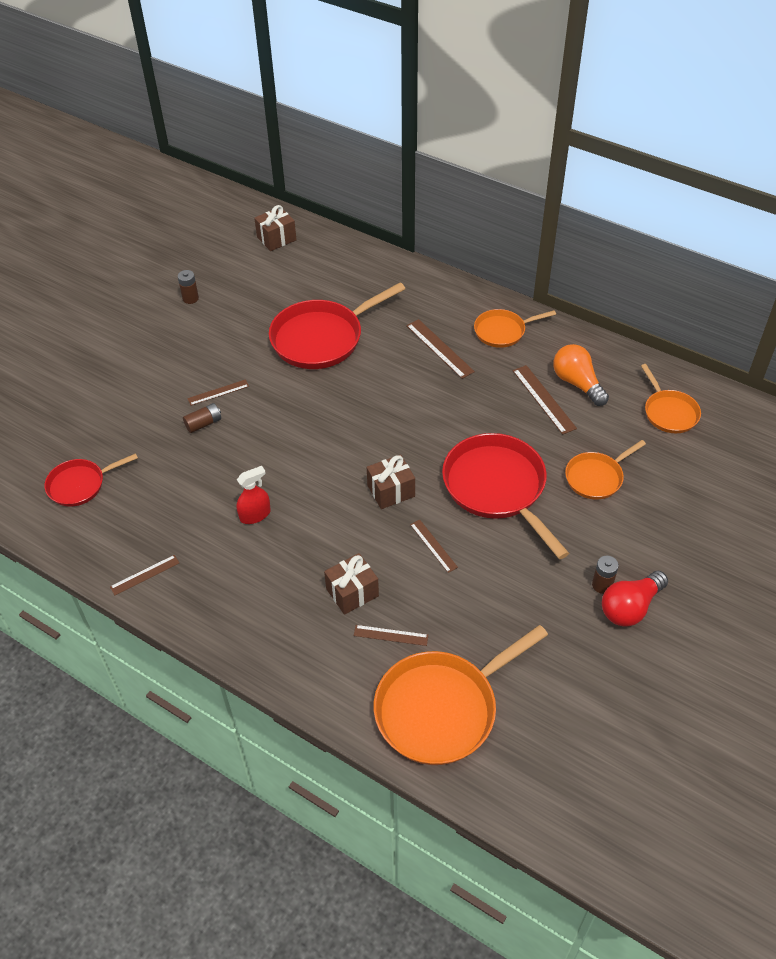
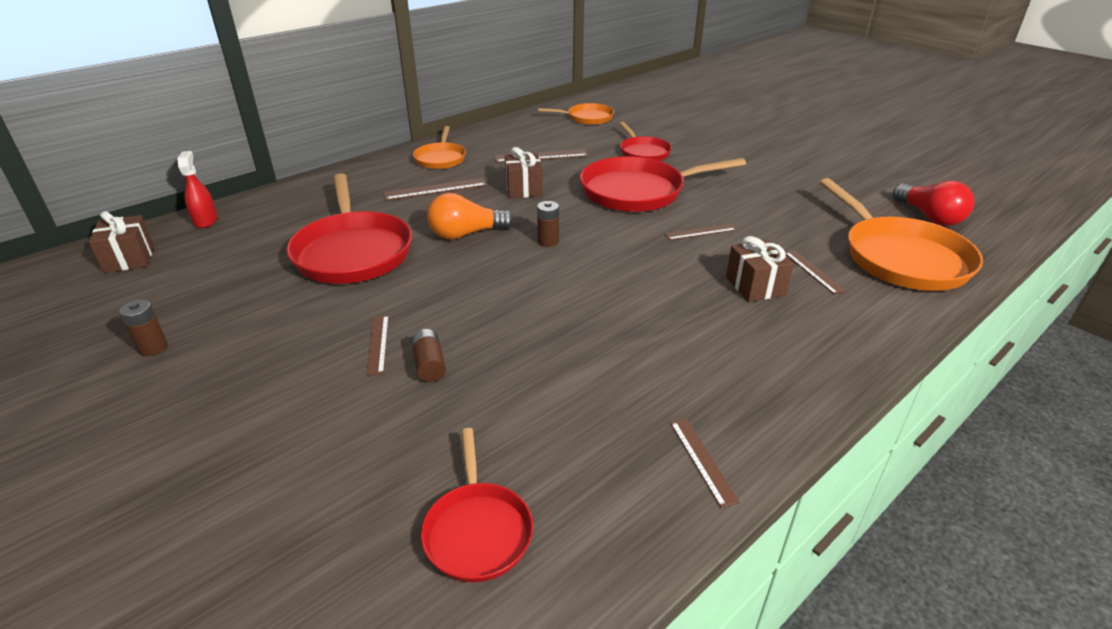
camera: 75 degrees left, 15 degrees down
(255, 515) = (620, 339): red spray bottle -> red spray bottle (205, 220)
(391, 491) = (619, 243): brown gift -> brown gift (523, 189)
(391, 635) = (813, 271): brown ruler -> brown ruler turned 45 degrees counterclockwise
(577, 383) = (532, 141): orange light bulb -> orange light bulb (466, 234)
(596, 477) = (643, 152): orange pan -> red pan
(602, 585) = (759, 169): brown battery -> brown battery (548, 241)
(630, 607) = (783, 163): red light bulb -> red light bulb (929, 217)

